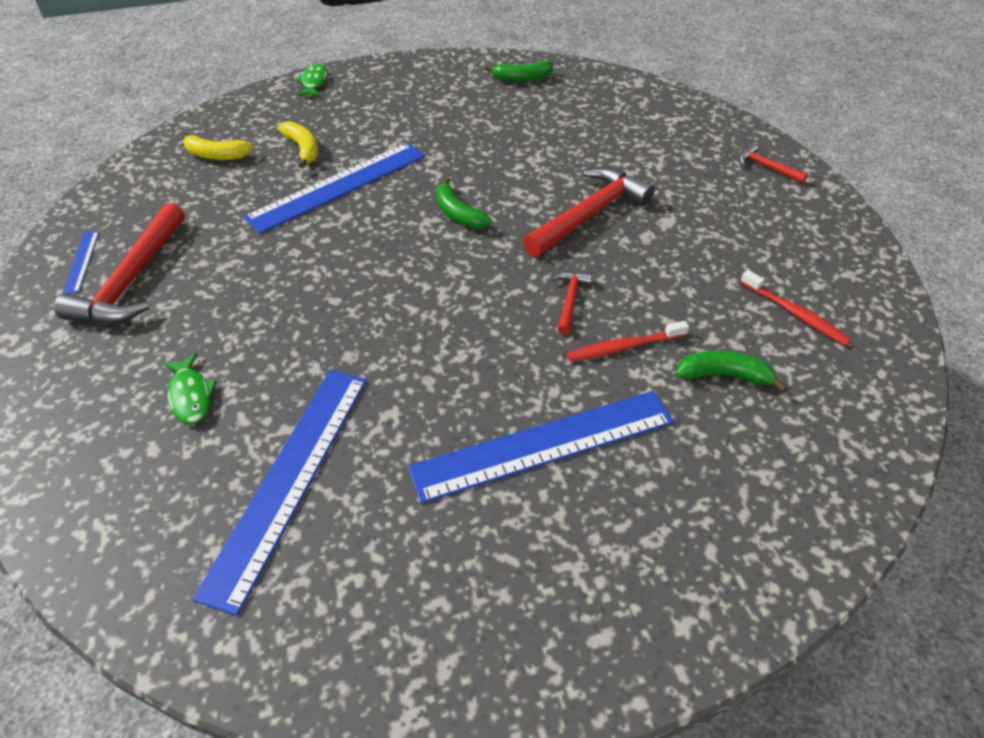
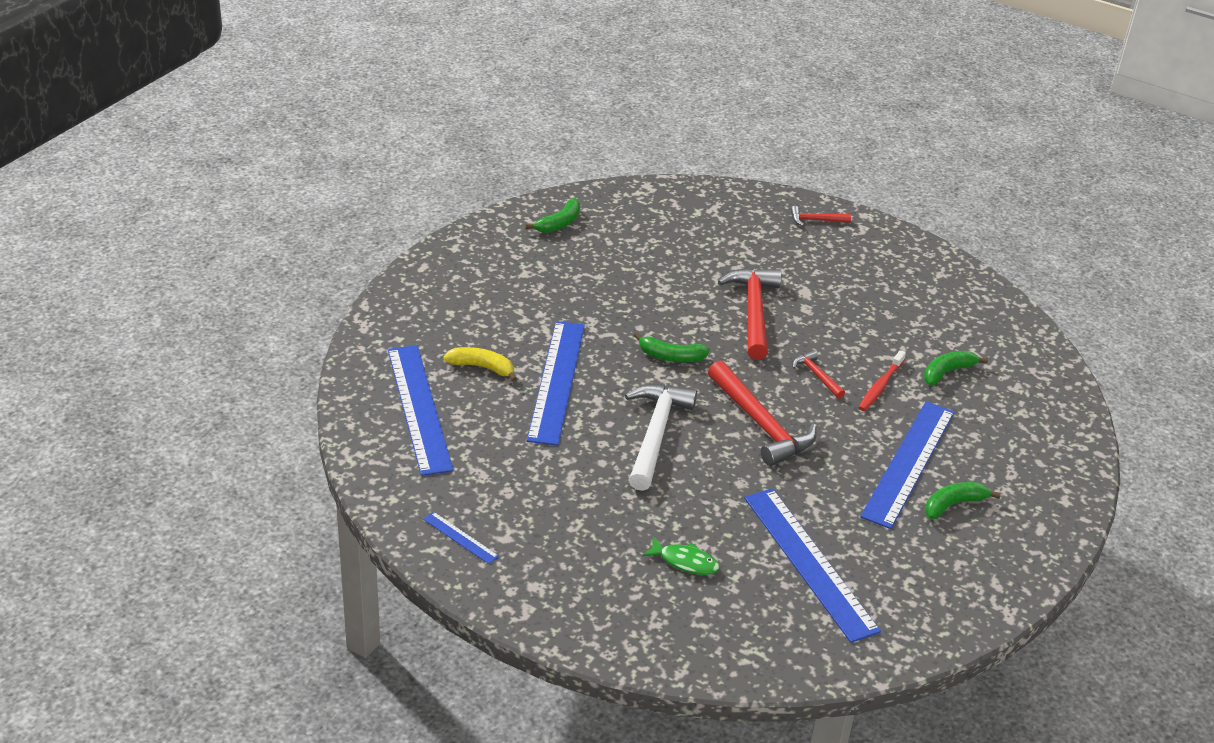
camera: 45 degrees left, 10 degrees down
(132, 280) = (522, 526): red hammer -> red hammer (761, 424)
(216, 155) = (419, 408): yellow banana -> blue ruler
(314, 82) = (392, 306): green fish -> none
(346, 269) = (655, 434): none -> white hammer
(529, 526) = (953, 505): none -> green banana
(794, 313) = (940, 315): red toothbrush -> none

